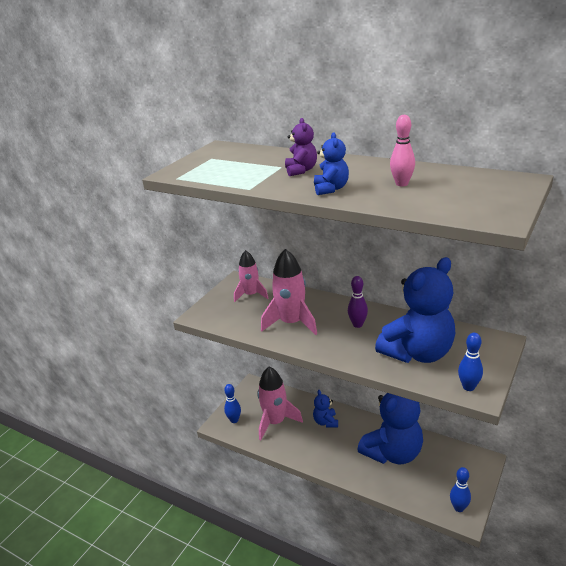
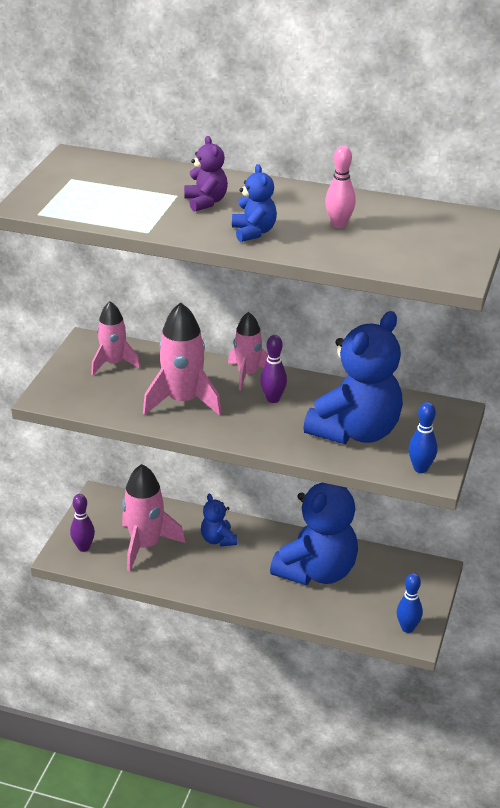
camera: 15 degrees left, 5 degrees up
(234, 420) = (83, 547): blue bowling pin -> purple bowling pin
(342, 306) = (247, 374): none -> pink rocket

